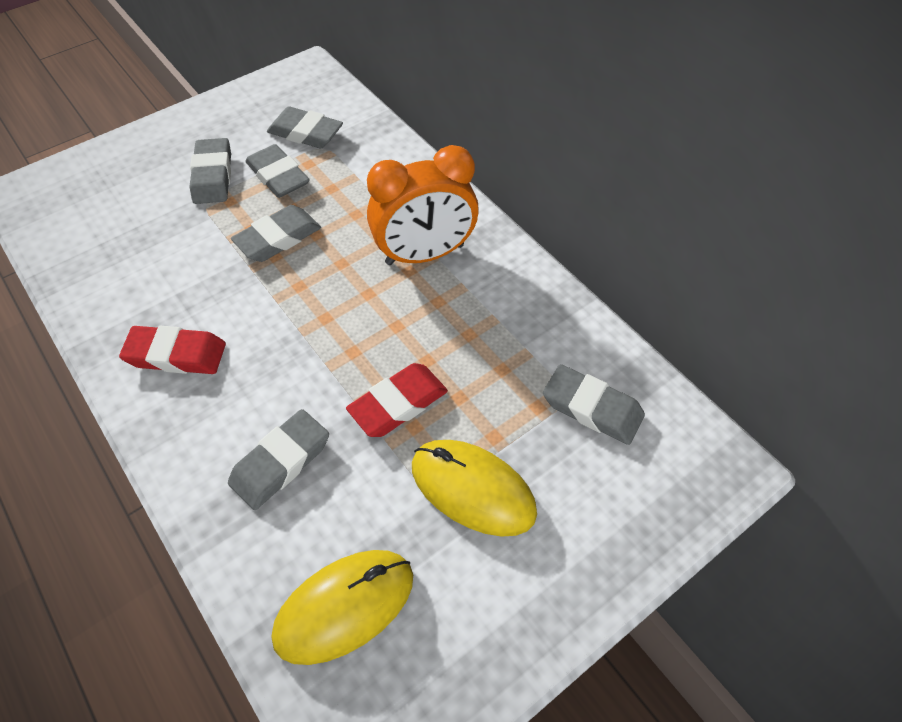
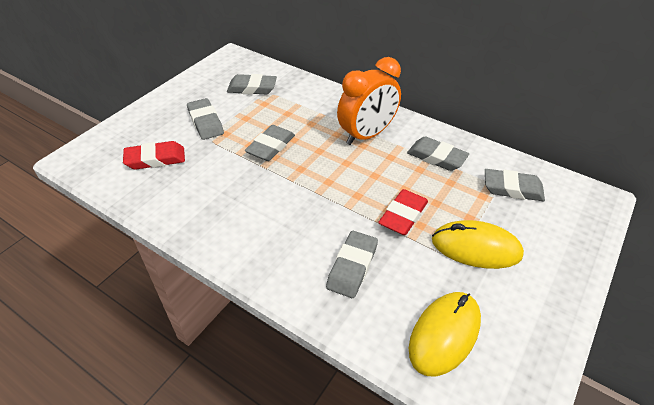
camera: 20 degrees left, 10 degrees down
(176, 354) = (244, 225): red eraser -> red eraser (155, 159)
(278, 176) = (249, 114): grey eraser -> grey eraser (436, 157)

